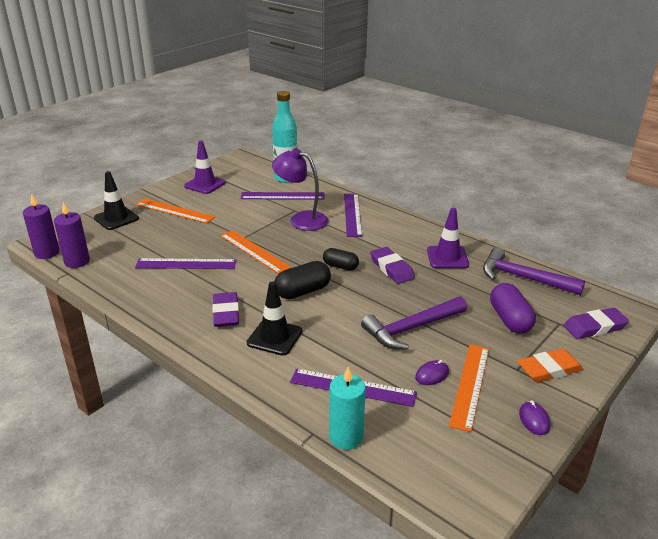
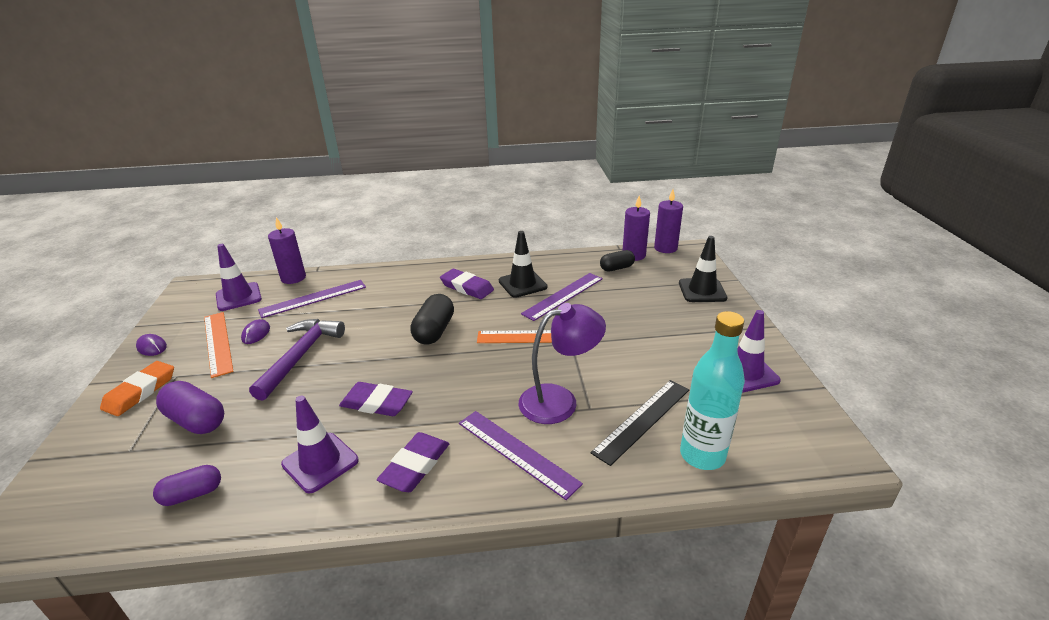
camera: 135 degrees right, 0 degrees up
(175, 211) = (685, 326): orange ruler -> none
(274, 337) = (407, 294): black traffic cone -> black traffic cone (522, 284)
(282, 196) = (642, 420): purple ruler -> black ruler
(340, 266) = (433, 372): black capsule -> black capsule (616, 268)
(346, 437) = (293, 278): turquoise candle -> purple candle
(421, 444) = (238, 297): none -> purple traffic cone
(523, 278) = (192, 494): purple hammer -> purple capsule
(594, 327) = (78, 471): purple eraser -> purple eraser (415, 465)

